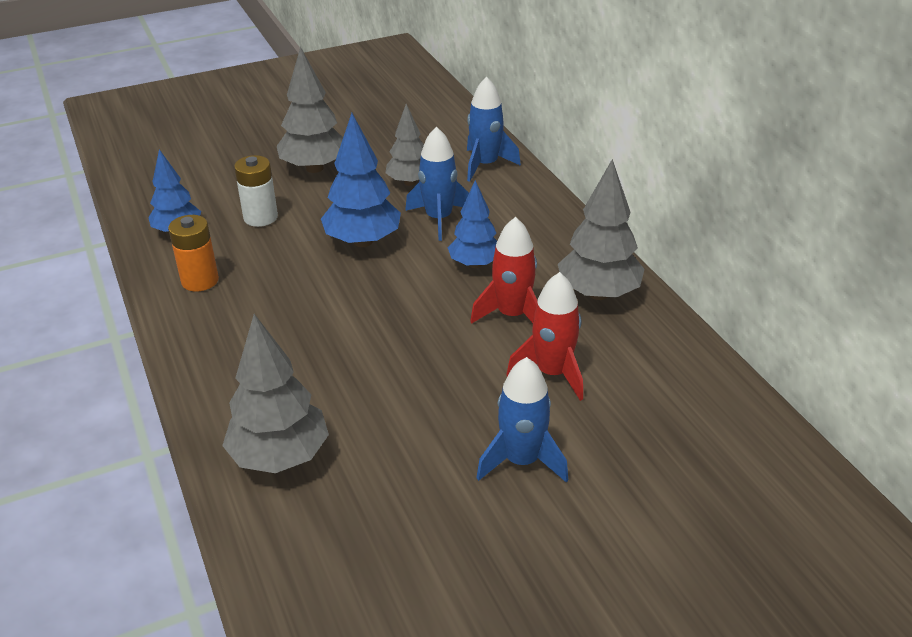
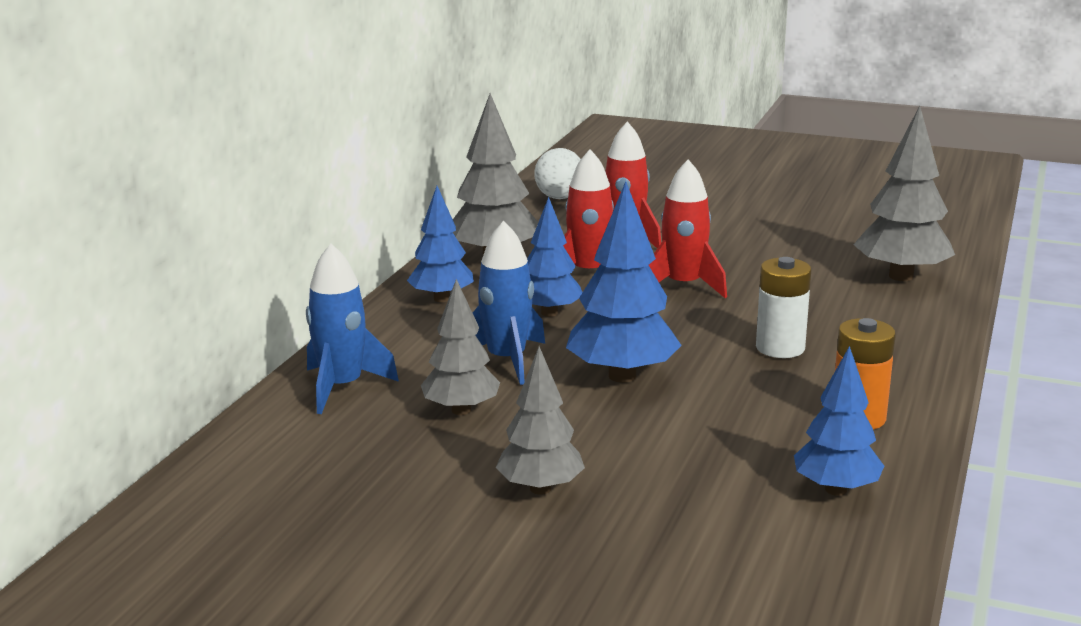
camera: 135 degrees left, 15 degrees down
(260, 217) = (704, 455): white battery -> white battery (780, 348)
(315, 168) = (540, 488): grey tree -> grey tree, size x0.66
(431, 339) = (683, 286): none -> red rocket
(521, 461) = (724, 219): blue rocket -> none
(554, 240) = (441, 299): none -> blue tree
(701, 404) = (559, 197): none -> white ball

